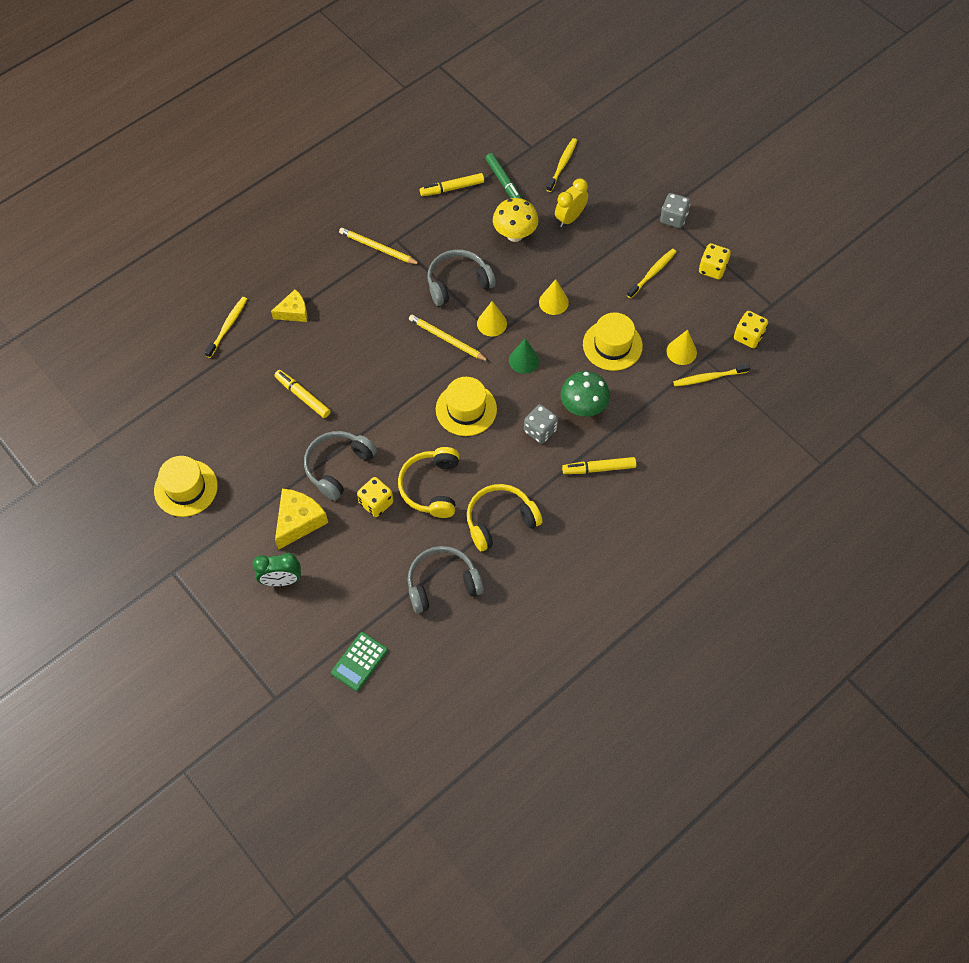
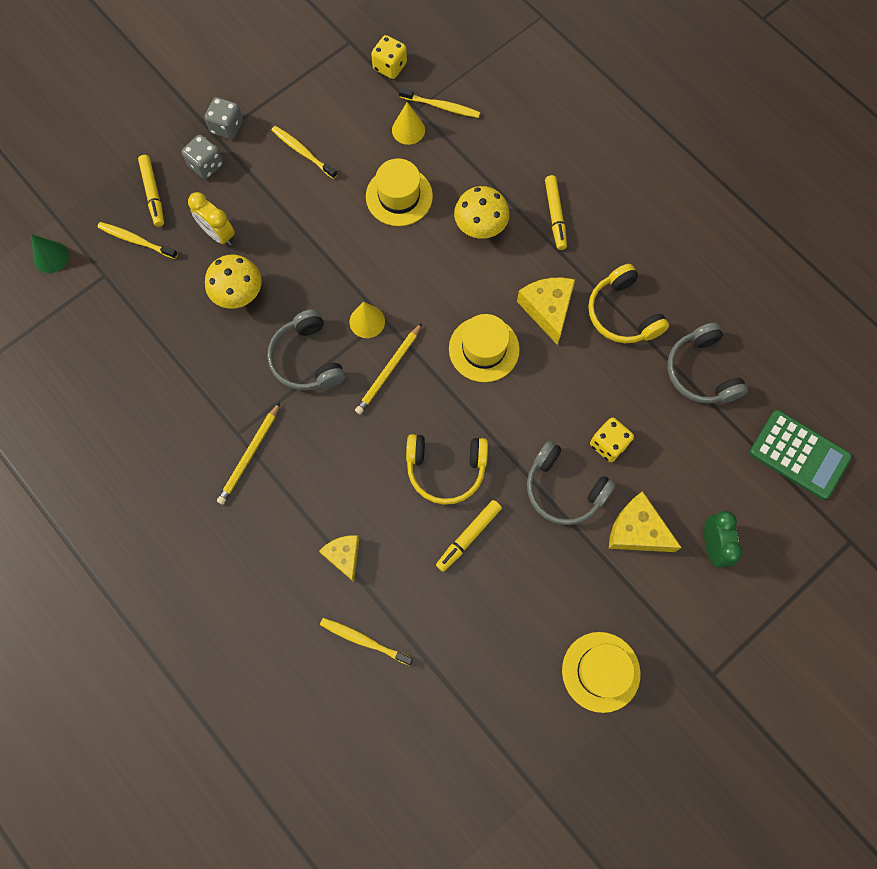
camera: 90 degrees left, 10 degrees up
(359, 661) = (799, 455): green calculator -> green calculator, size x1.51
(431, 487) = (585, 385): yellow headphones -> yellow headphones (446, 469)
(452, 188) = (161, 367): yellow marker -> yellow marker (153, 194)
(503, 182) = (157, 307): green marker -> none
(504, 459) = (547, 309): none -> yellow cheese
(524, 360) = (418, 287): green cone -> green cone (51, 257)
(540, 430) = (510, 272): grey dice -> grey dice (206, 165)
(553, 302) = (339, 255): yellow cone -> none
(583, 408) = (480, 228): green mushroom -> yellow mushroom
(708, 378) = (441, 106): yellow toothbrush -> yellow toothbrush turned 60 degrees counterclockwise
(712, 269) = (300, 93): yellow dice -> none

